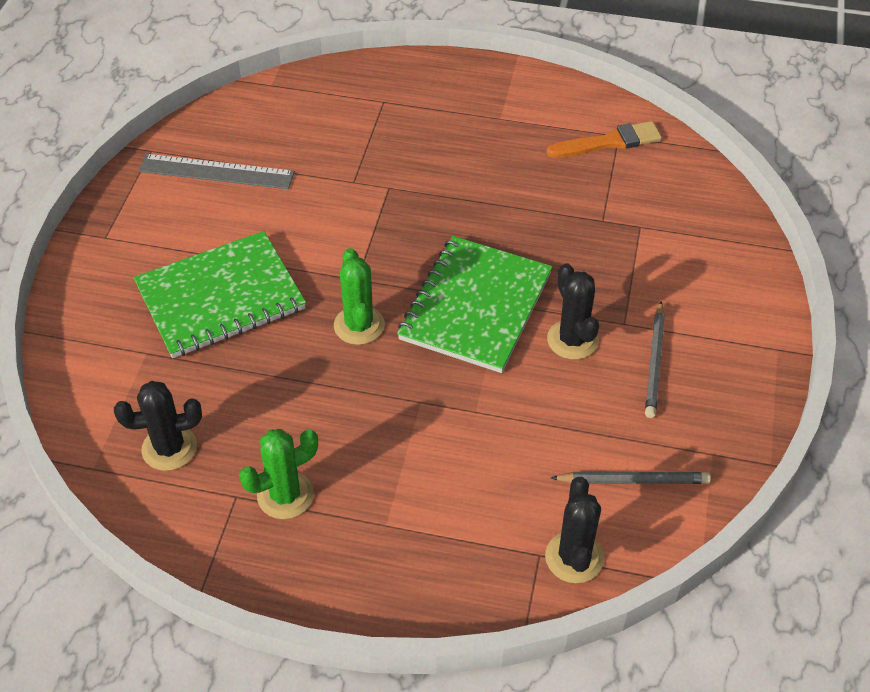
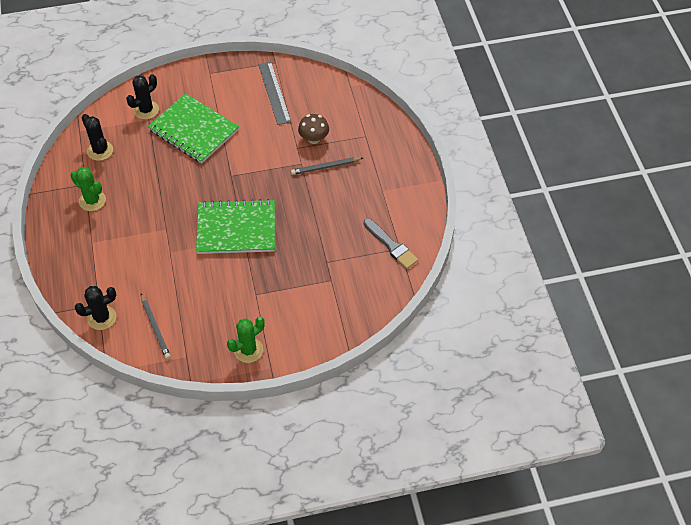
camera: 65 degrees right, 5 degrees up
(349, 157) = (314, 139): none -> brown mushroom
(359, 325) = (201, 188): green cactus -> green cactus (248, 350)
(572, 340) = (233, 275): black cactus -> black cactus (146, 110)
(609, 142) = (391, 245): orange brush -> grey brush
(654, 362) = (235, 315): grey pencil -> grey pencil (325, 167)

